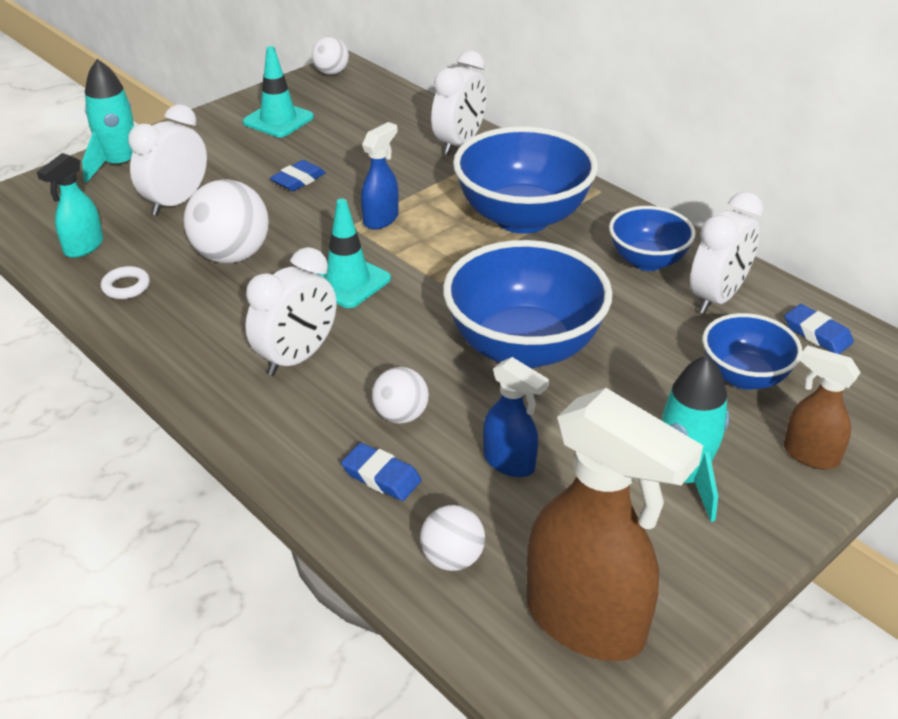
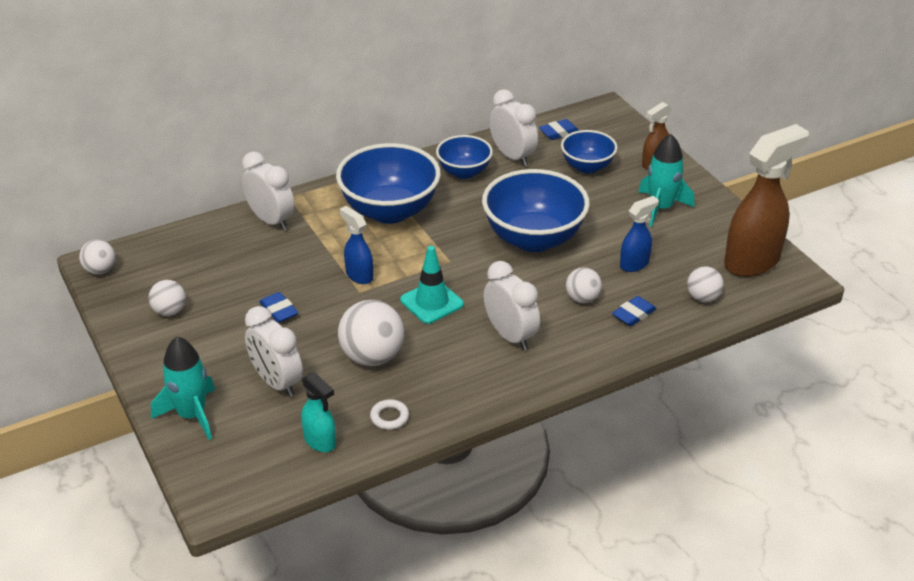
camera: 75 degrees left, 0 degrees up
(278, 120) = (169, 311): turquoise traffic cone -> white ball

